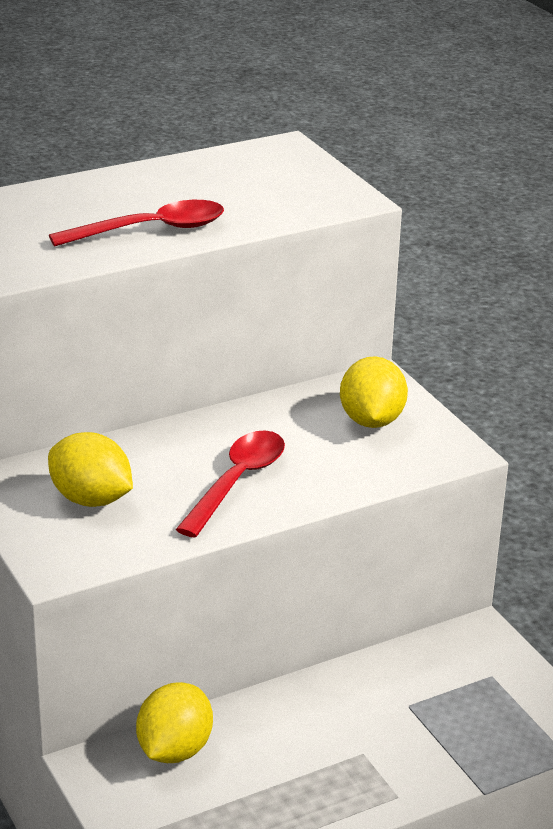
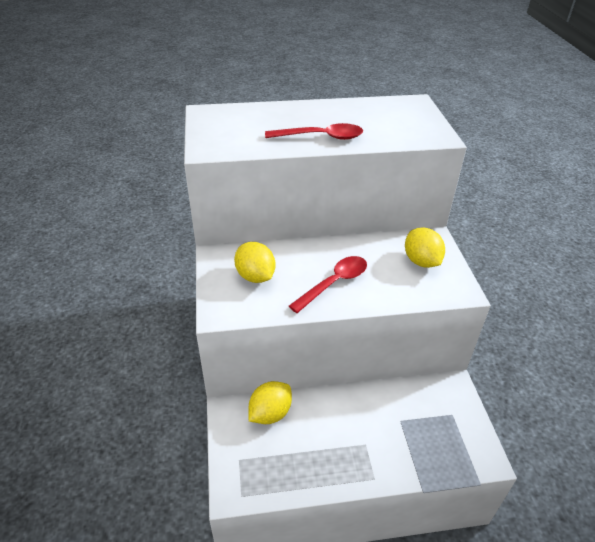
camera: 20 degrees right, 10 degrees up
(371, 420) = (421, 261): yellow lemon -> yellow lemon turned 45 degrees counterclockwise

